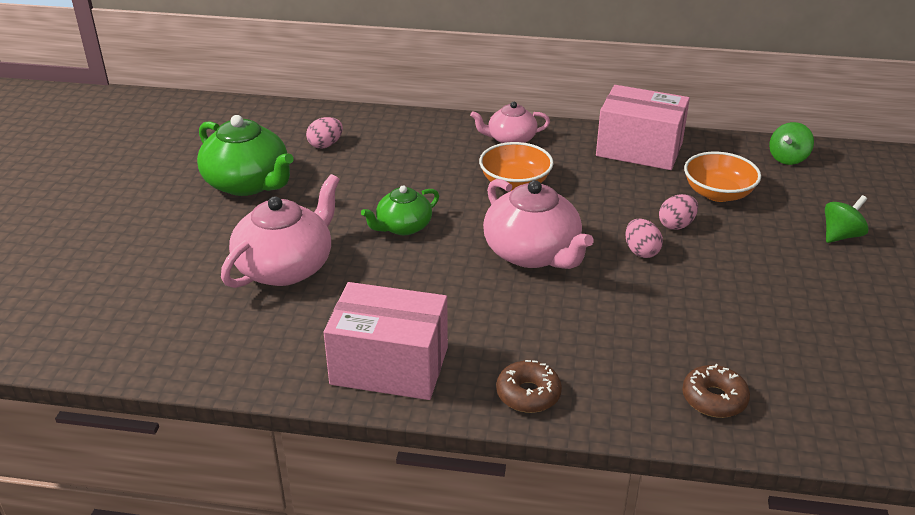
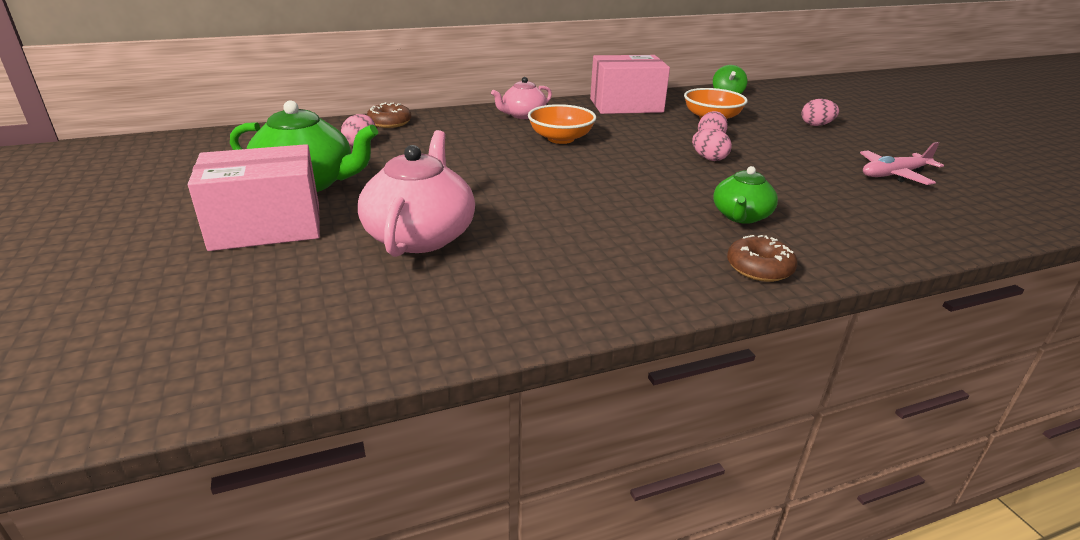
camera: 30 degrees left, 5 degrees down
(389, 366) = (616, 283): pink box -> pink box (266, 227)
(403, 227) = (501, 183): green teapot -> green teapot (741, 216)
(532, 253) = (632, 176): pink teapot -> none
(714, 399) = (886, 231): brown donut -> brown donut (389, 122)
(833, 334) = (894, 175): none -> pink plane
(841, 235) = (816, 125): green spinning top -> pink egg

